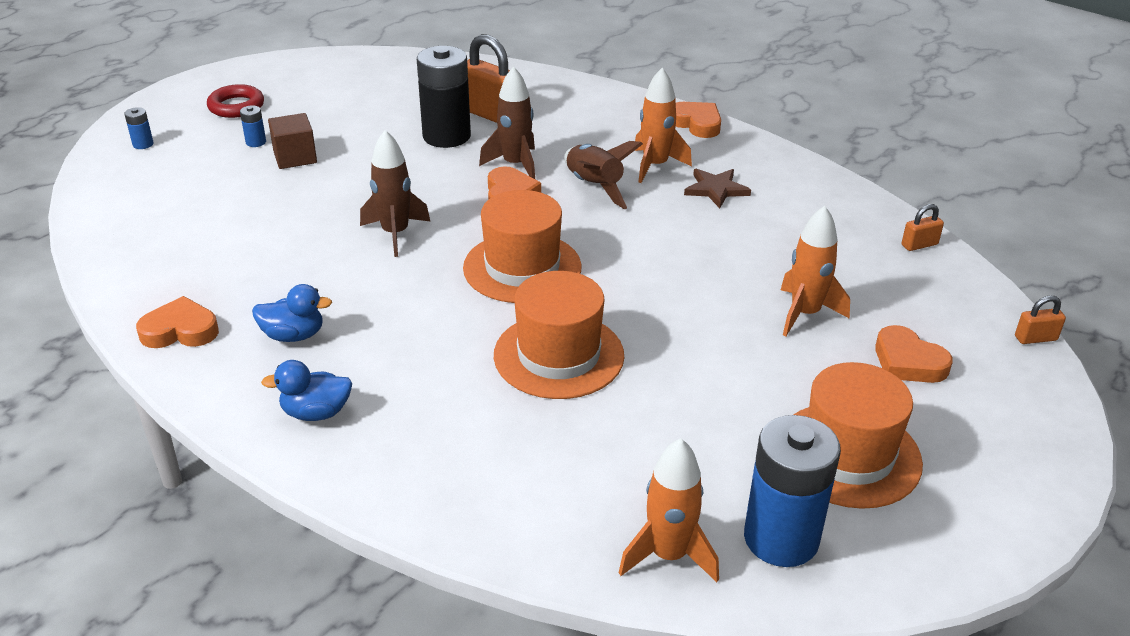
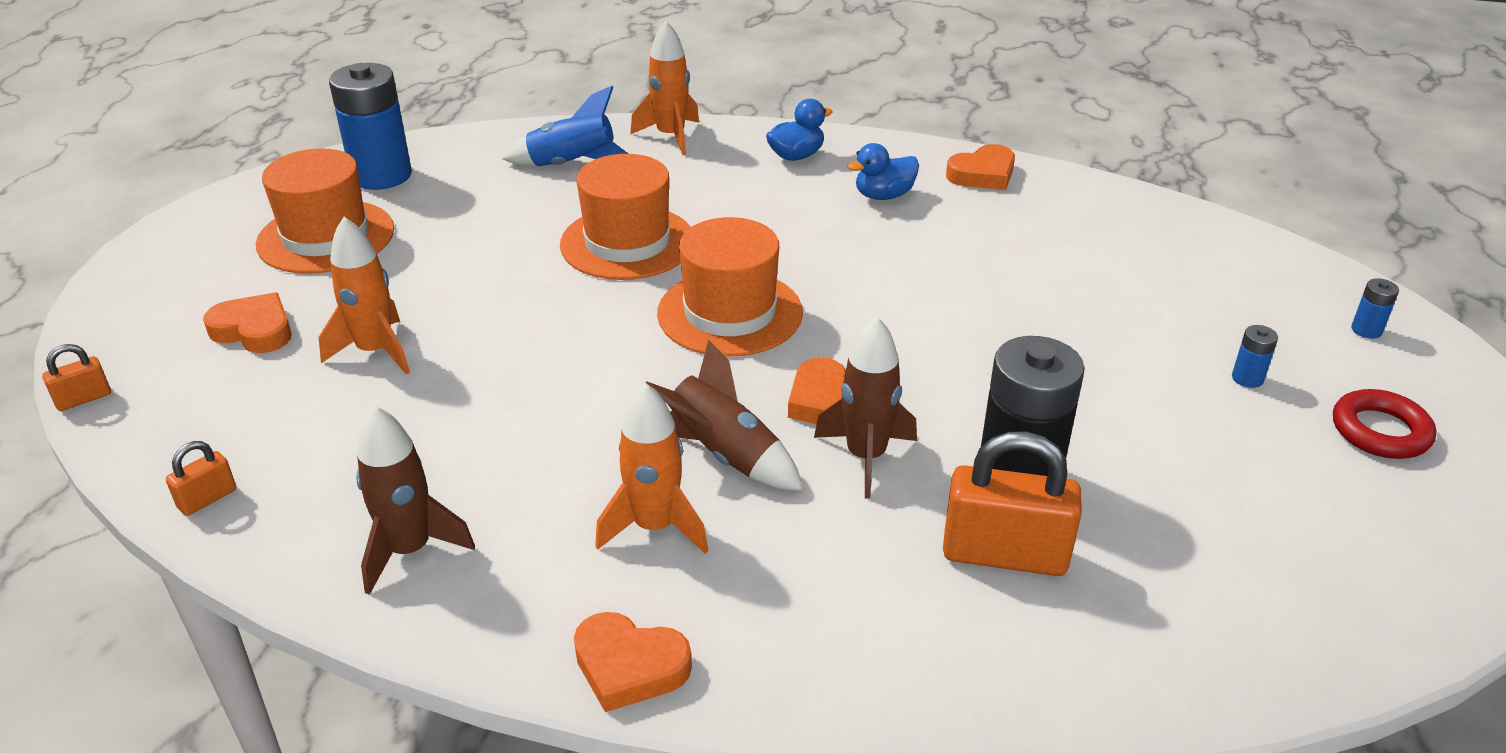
camera: 155 degrees right, 0 degrees up
(295, 157) = (1163, 372): brown cube -> none
(395, 233) = (908, 310): brown rocket -> brown rocket (410, 550)
(555, 481) = (572, 165): none -> blue rocket
(668, 555) = (466, 149): orange rocket -> orange rocket (671, 136)
(716, 189) = (538, 508): brown star -> none

